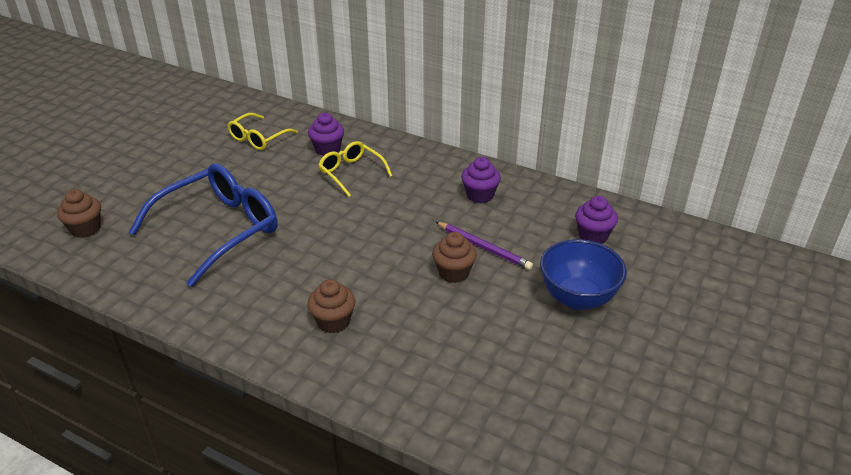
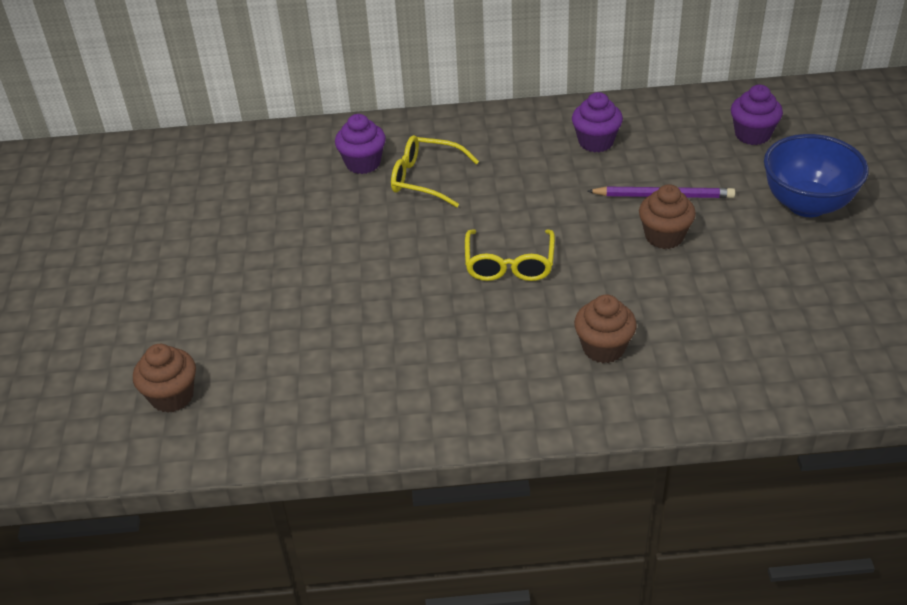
camera: 30 degrees left, 5 degrees up
(218, 230) = (349, 315): blue glasses -> none
(258, 138) = (259, 186): yellow glasses -> yellow glasses (509, 264)

